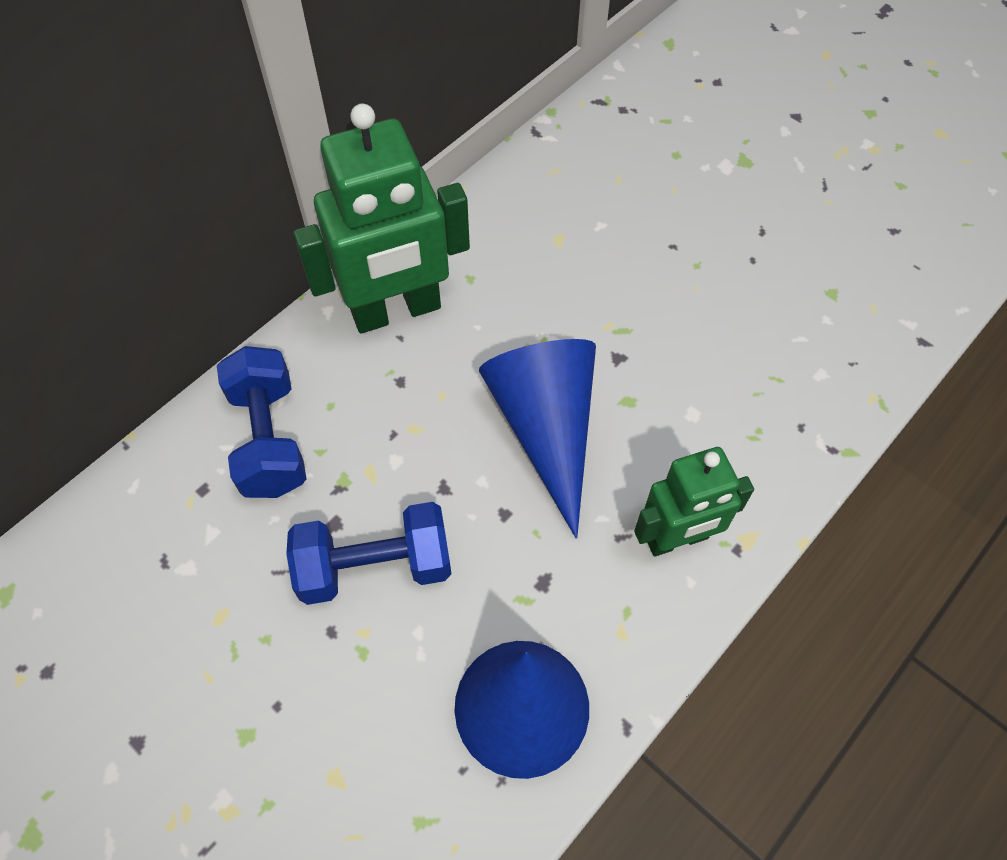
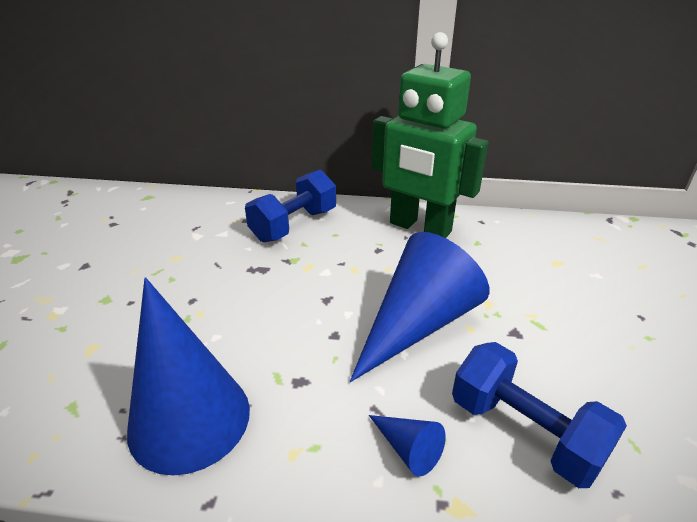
camera: 55 degrees right, 25 degrees down
(375, 567) = (247, 297): blue dumbbell -> blue dumbbell (524, 431)
(677, 539) = (408, 449): green robot -> blue cone

